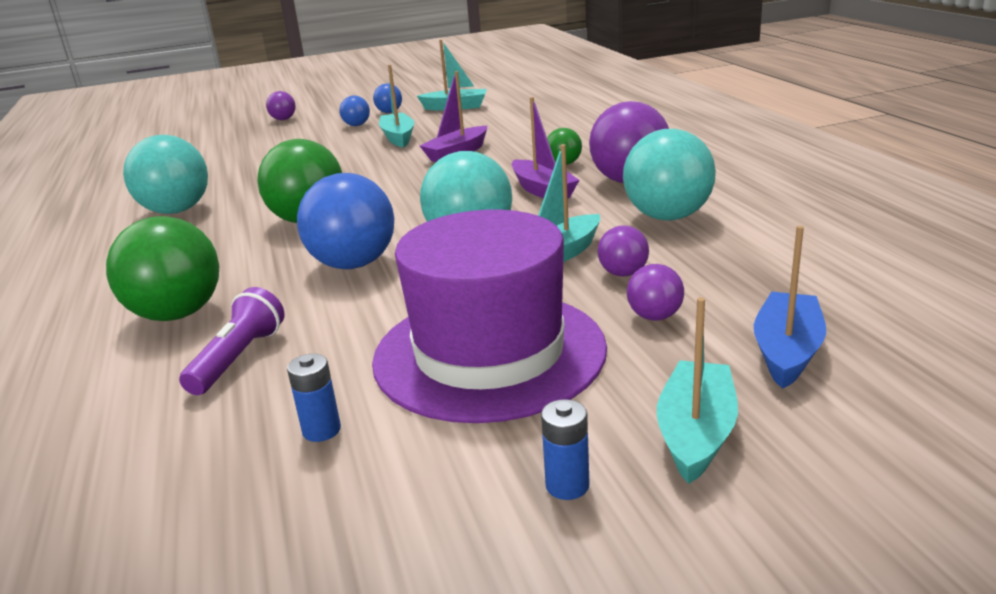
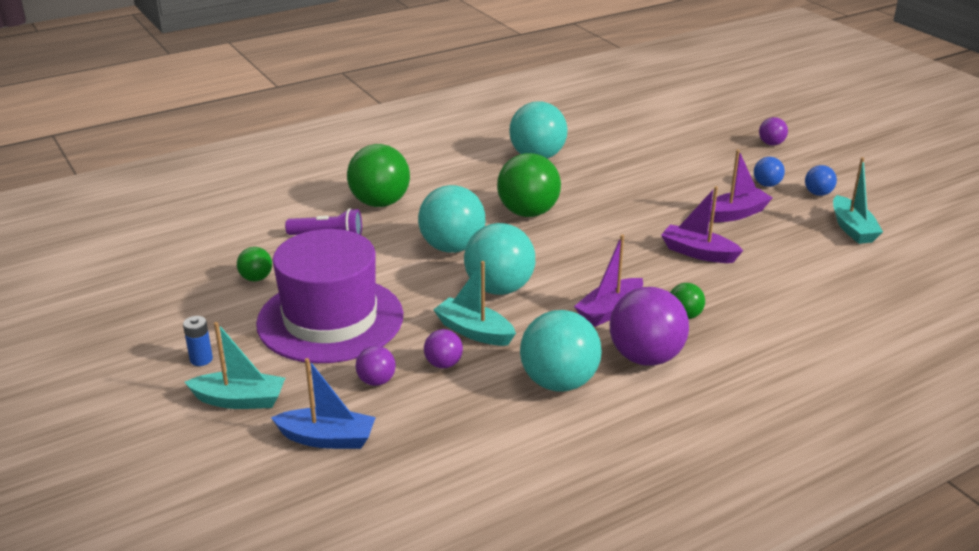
camera: 75 degrees right, 5 degrees up
(321, 430) = (256, 278): blue battery -> green ball
(353, 264) = (452, 247): blue ball -> turquoise ball
(398, 137) = (736, 214): turquoise boat -> purple boat

